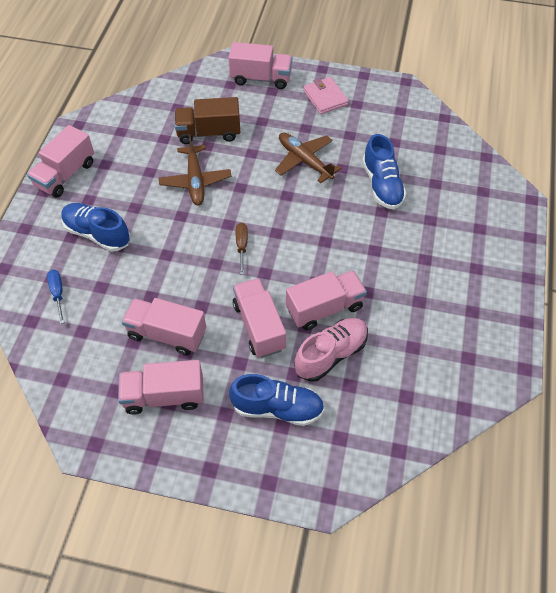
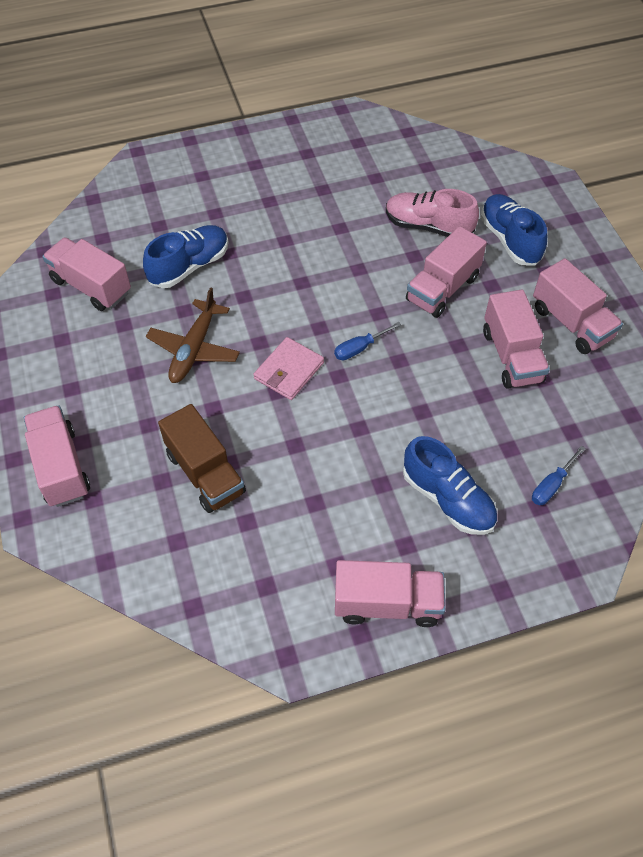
camera: 120 degrees left, 0 degrees up
(97, 234) = (447, 499): blue shoe -> blue shoe turned 45 degrees counterclockwise
(195, 180) = (296, 443): brown plane -> none
(242, 246) = (359, 348): brown screwdriver -> blue screwdriver
(324, 308) = (383, 250): pink truck -> pink truck (91, 286)
(325, 97) = (66, 376): pink wallet -> pink wallet (289, 371)

